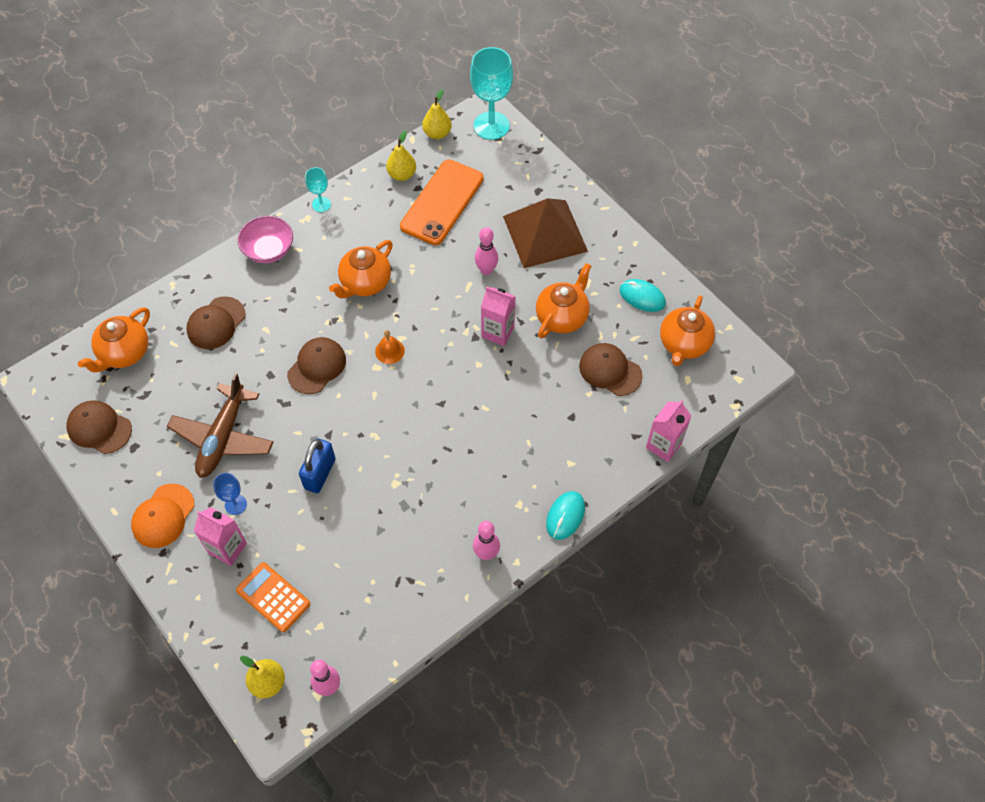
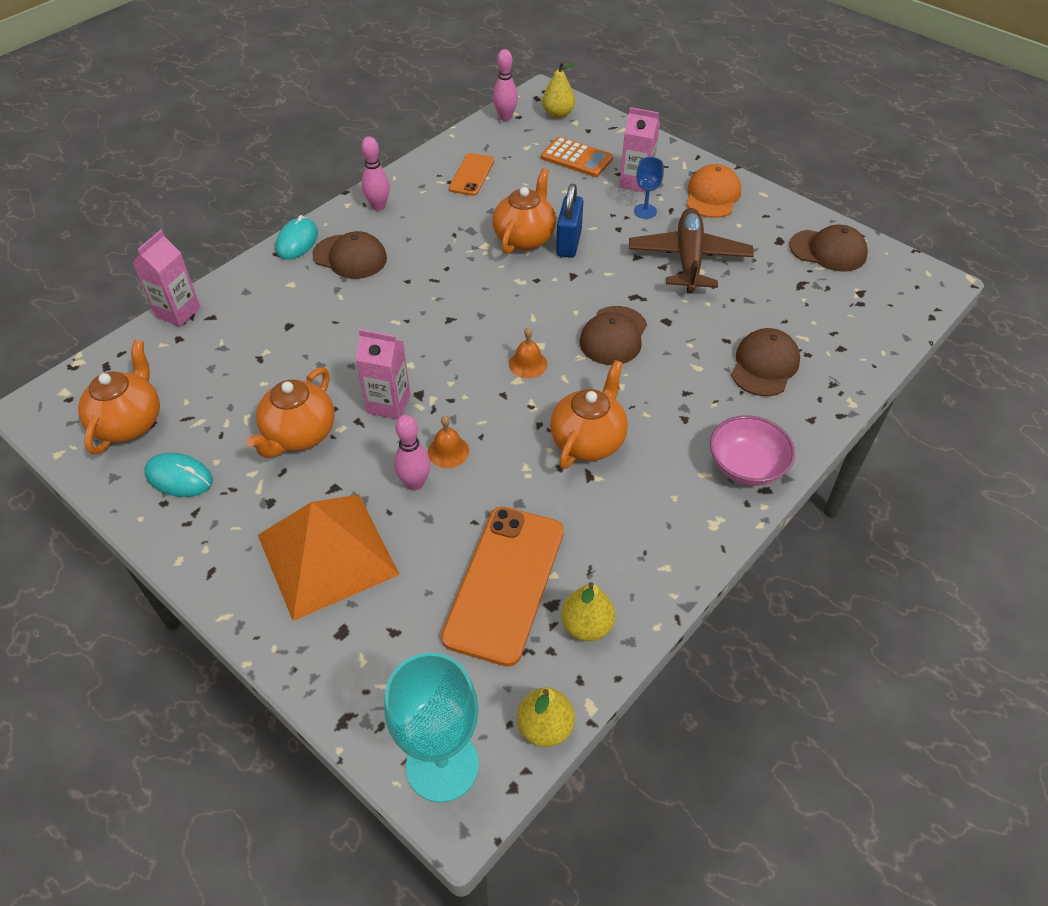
camera: 170 degrees right, 10 degrees down
(124, 353) = (854, 320): orange teapot -> orange teapot (525, 238)
(321, 204) = (701, 549): turquoise goblet -> none
(387, 587) = (472, 175): none -> orange phone
(461, 289) = (448, 451): none -> orange bell
(545, 233) = (327, 554): brown pyramid -> orange pyramid
(610, 370) = (236, 379): brown cap -> brown cap (350, 257)

